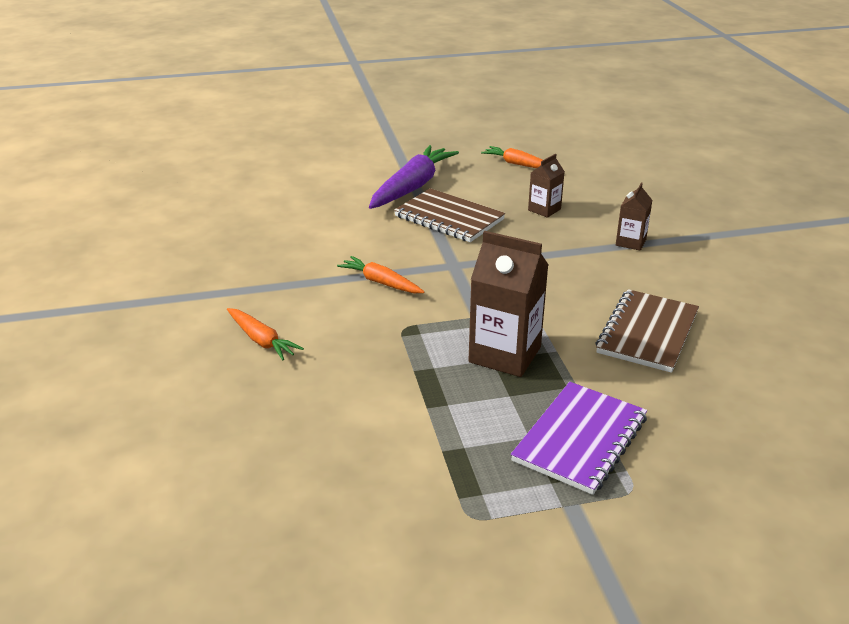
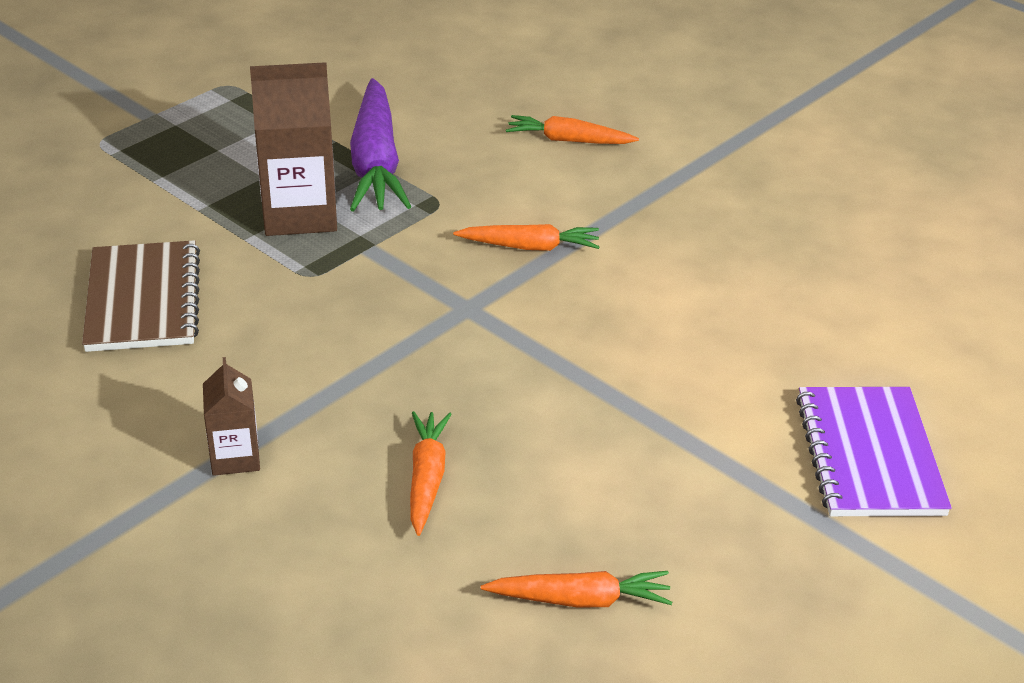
camera: 145 degrees right, 5 degrees up
(412, 187) = (696, 440): purple carrot -> purple carrot (376, 163)
(449, 218) = (561, 392): brown notebook -> none
(544, 210) = (427, 478): brown carton -> orange carrot
(580, 439) = (167, 163): purple notebook -> purple notebook (869, 455)

